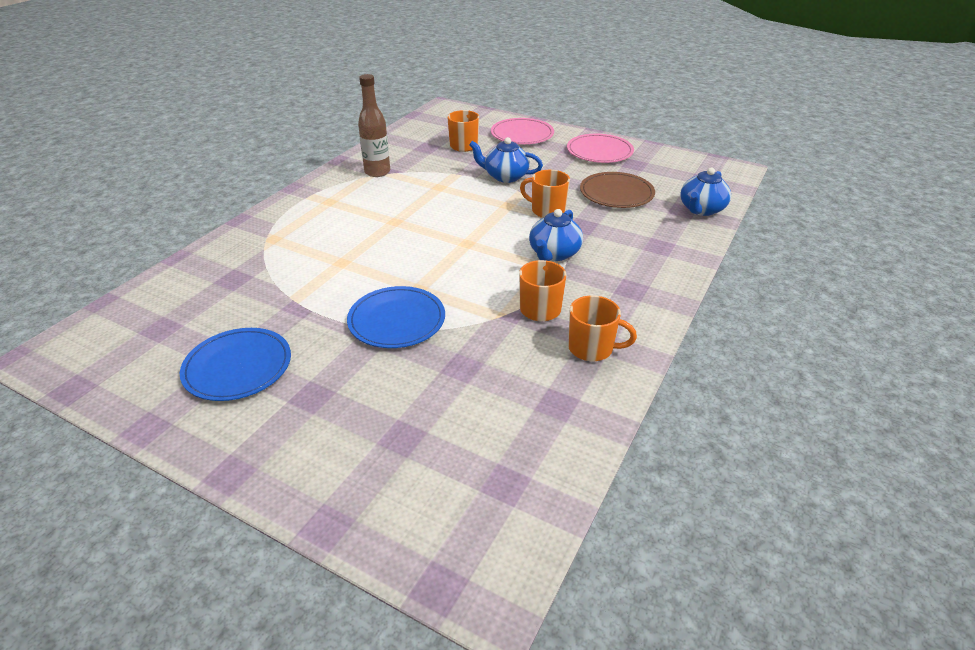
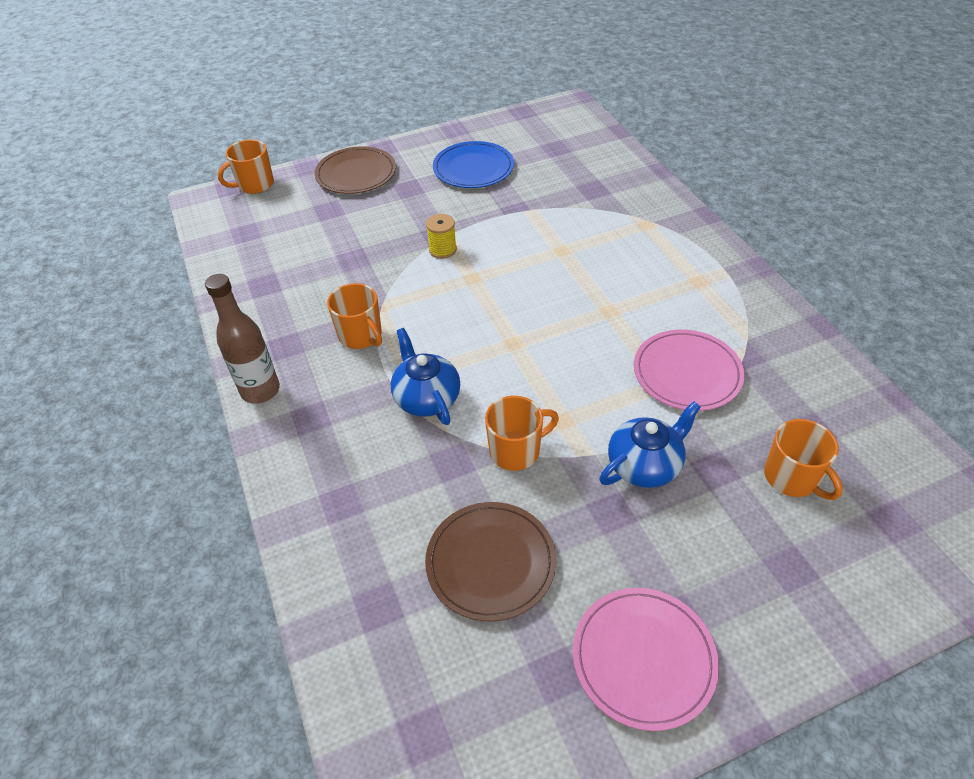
camera: 130 degrees right, 10 degrees up
(311, 461) = (356, 174): none -> brown plate
(377, 172) = (754, 346): brown bottle -> brown bottle (260, 390)
(396, 320) = (442, 250): blue plate -> yellow spool
(522, 134) = (796, 587): pink plate -> pink plate (687, 373)
(592, 348) = (283, 336): orange mug -> orange mug (255, 185)
(701, 209) = (355, 633): blue teapot -> none

